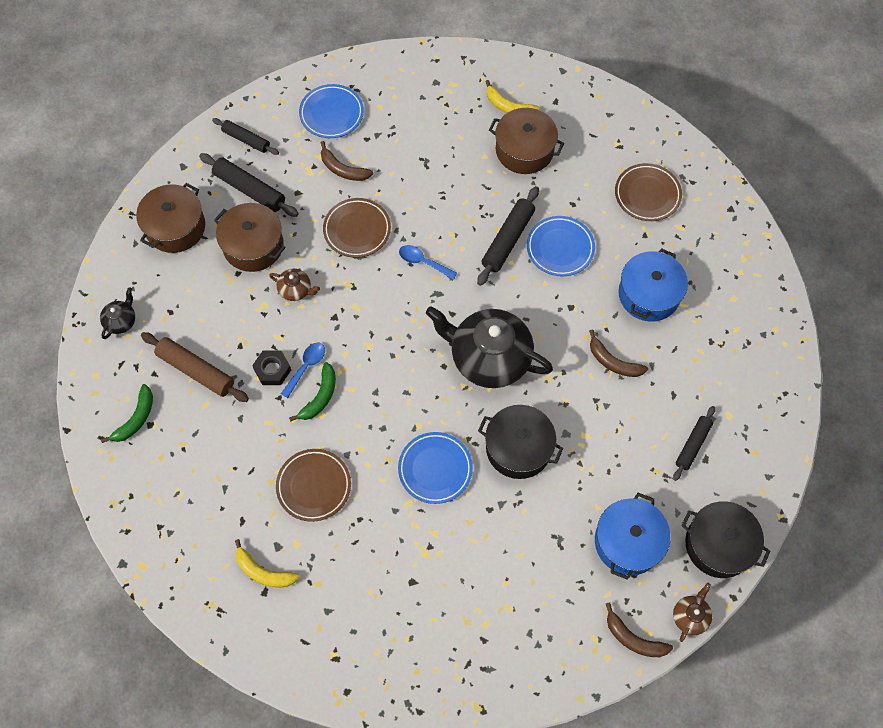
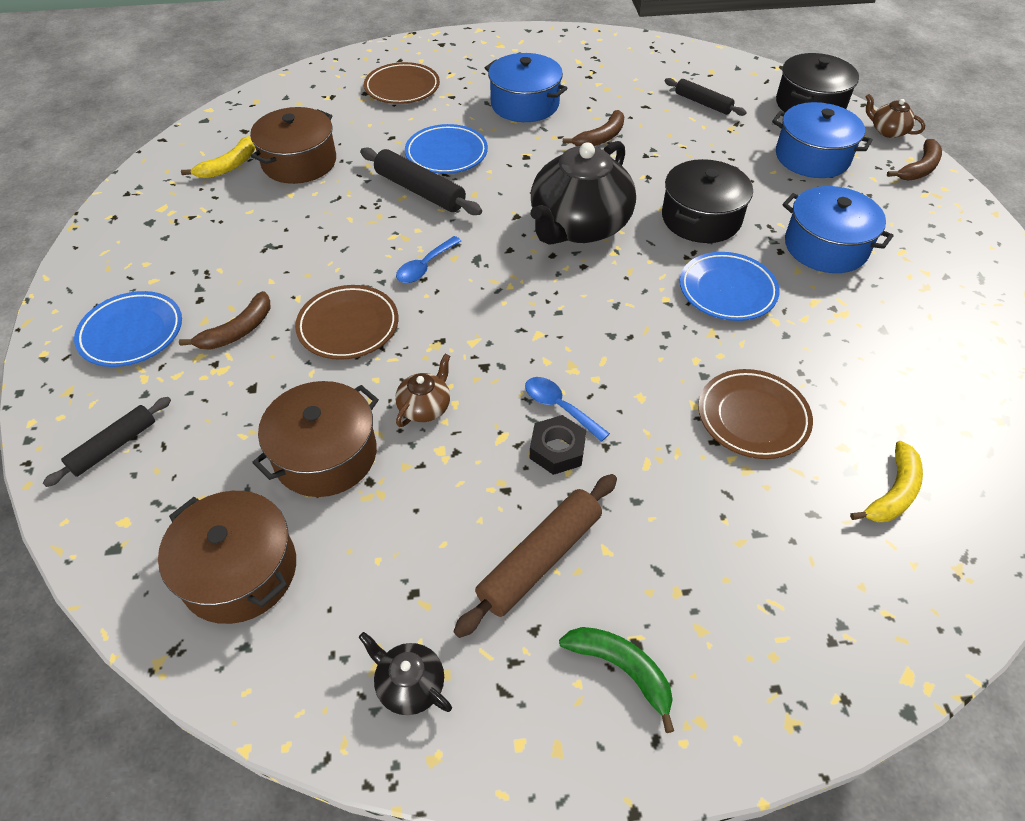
camera: 80 degrees left, 15 degrees down
(250, 189) = (215, 450): black rolling pin -> none
(320, 397) = (611, 395): green banana -> none
(502, 545) = (825, 246): none -> blue pot

